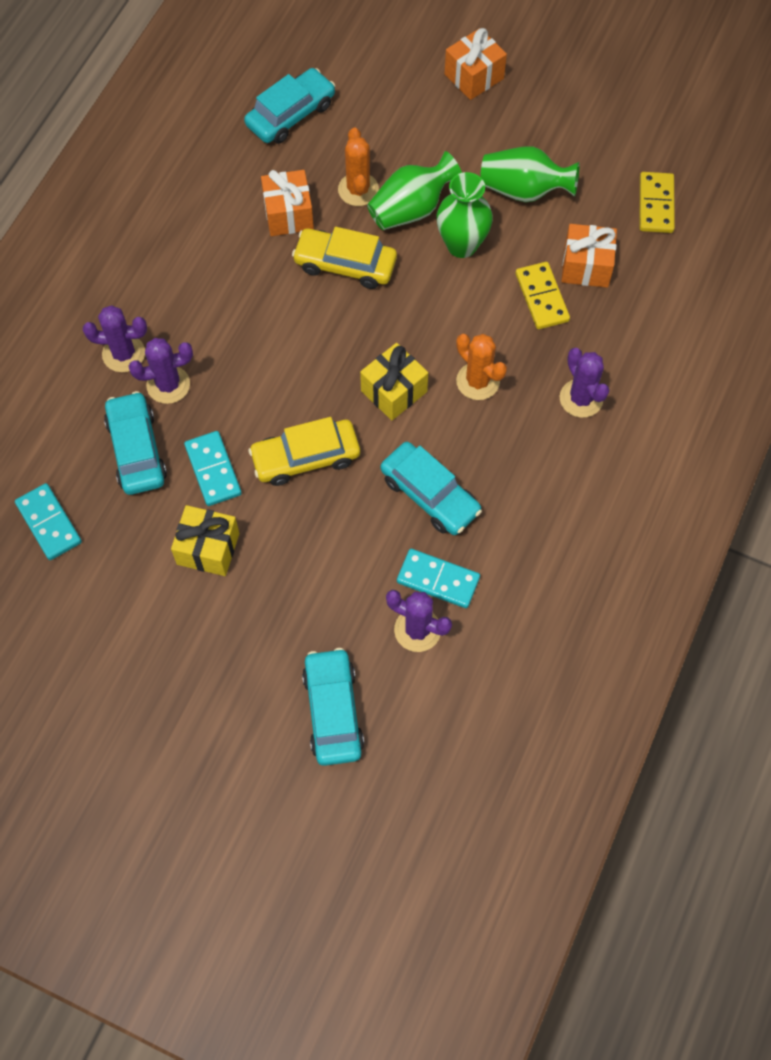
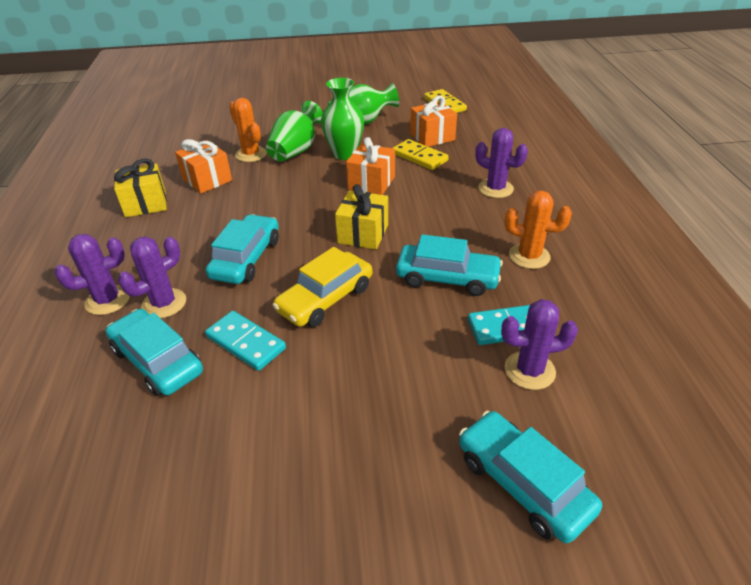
camera: 30 degrees left, 25 degrees down
(49, 523) = (83, 468): turquoise domino -> none
(208, 548) = (282, 405): yellow gift -> yellow gift (145, 204)
(291, 114) = (176, 140): turquoise car -> turquoise car (246, 258)
(345, 264) = (269, 188): yellow car -> none
(474, 76) = (288, 95): orange gift -> orange gift (371, 183)
(478, 381) = (418, 206): orange cactus -> orange cactus (529, 256)

